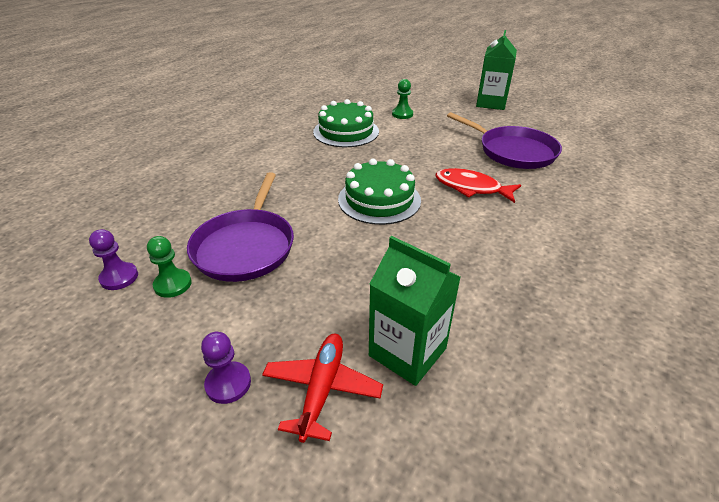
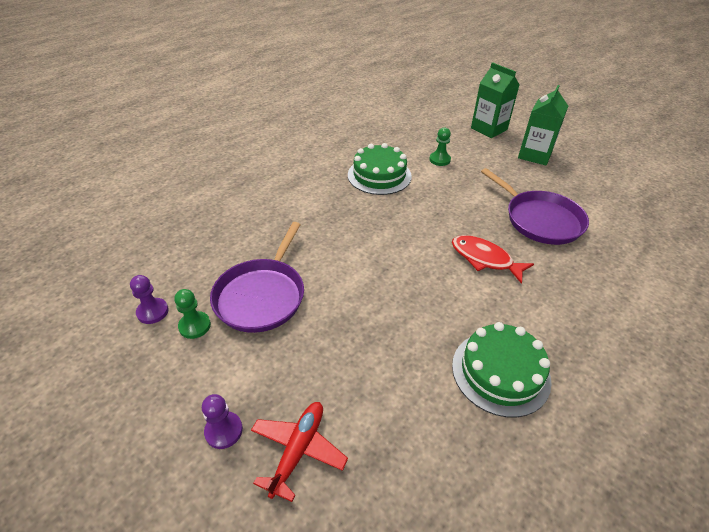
camera: 10 degrees right, 5 degrees up
(379, 199) = (392, 260): green cake -> green cake (500, 372)
(407, 352) = (378, 428): green carton -> green carton (489, 129)

